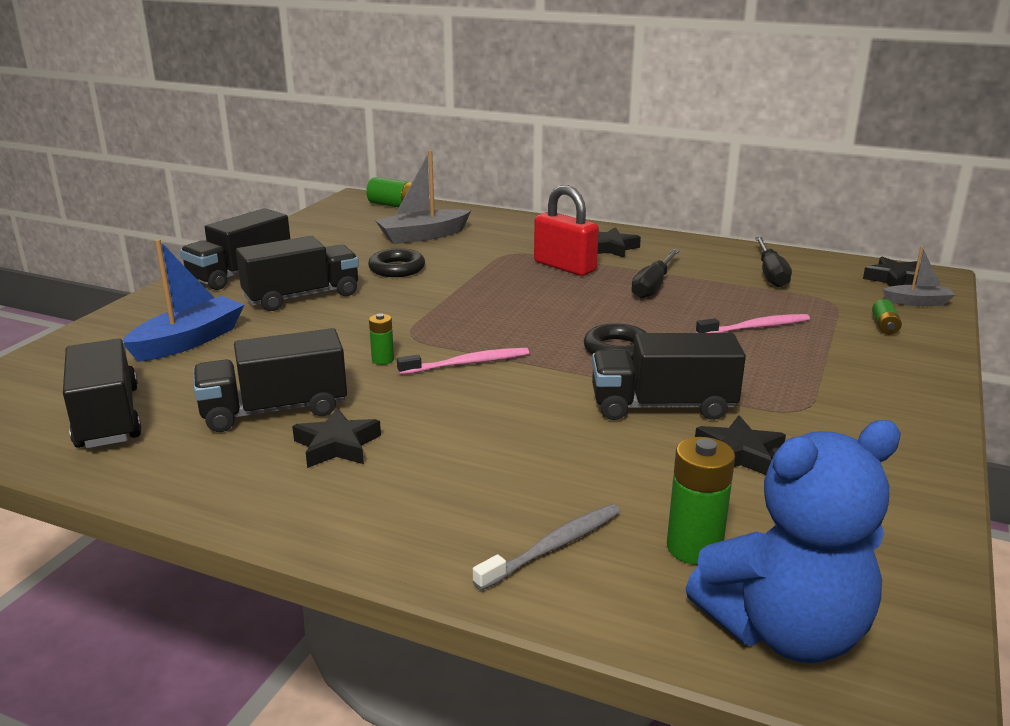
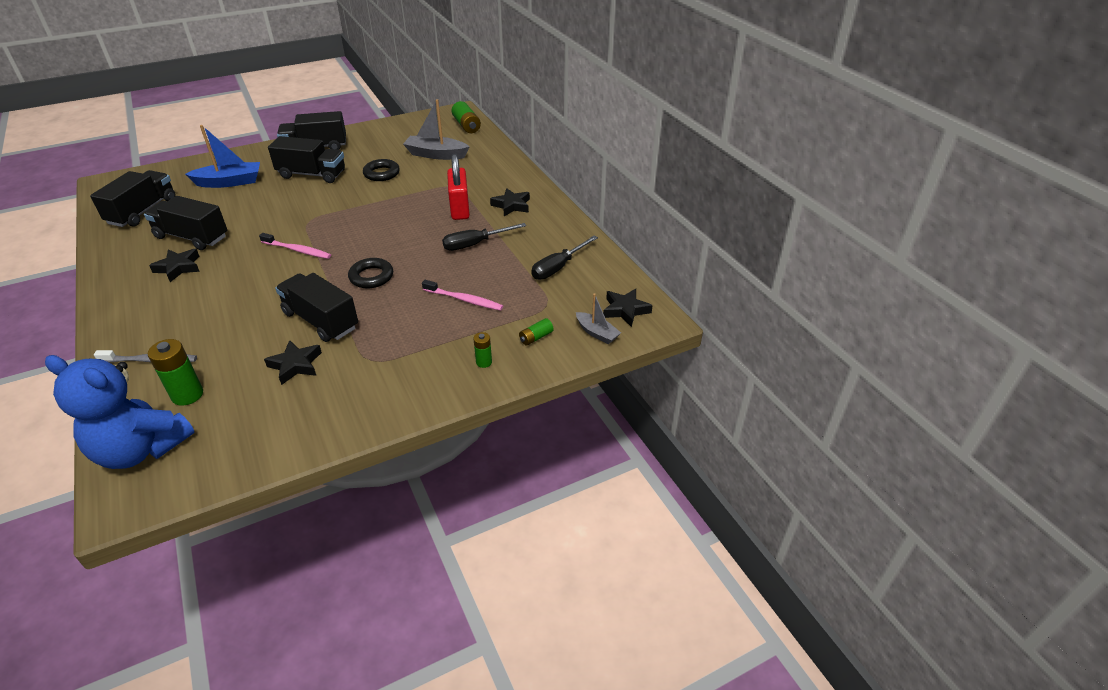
camera: 40 degrees right, 15 degrees up
(383, 360) = (272, 230): green battery -> green battery (484, 362)

